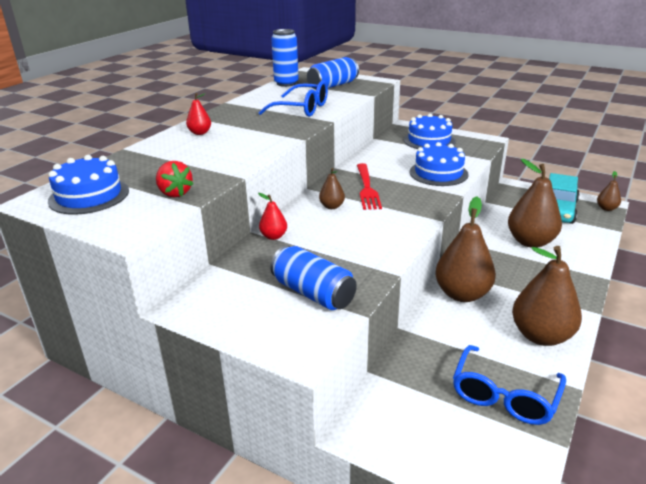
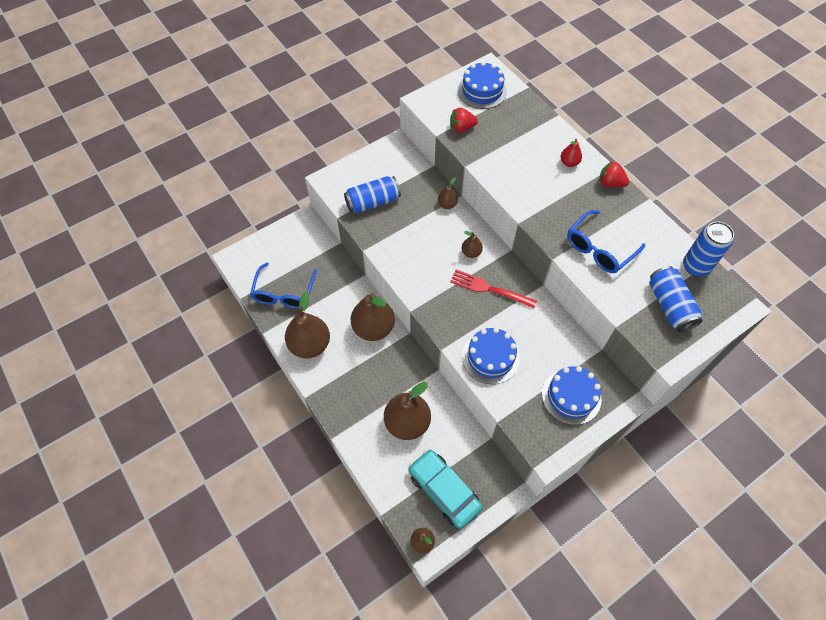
camera: 115 degrees right, 30 degrees up
(217, 115) = (610, 183): none -> red strawberry
(274, 236) = (447, 205): red pear -> brown pear
(504, 396) = (284, 293): blue glasses -> blue glasses turned 135 degrees counterclockwise

